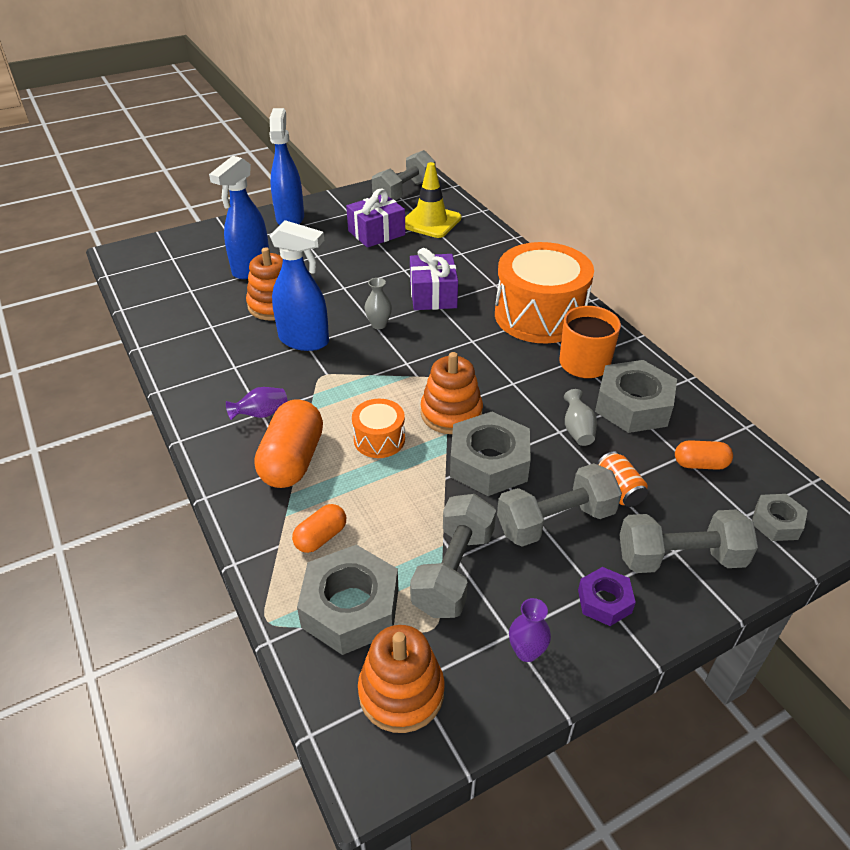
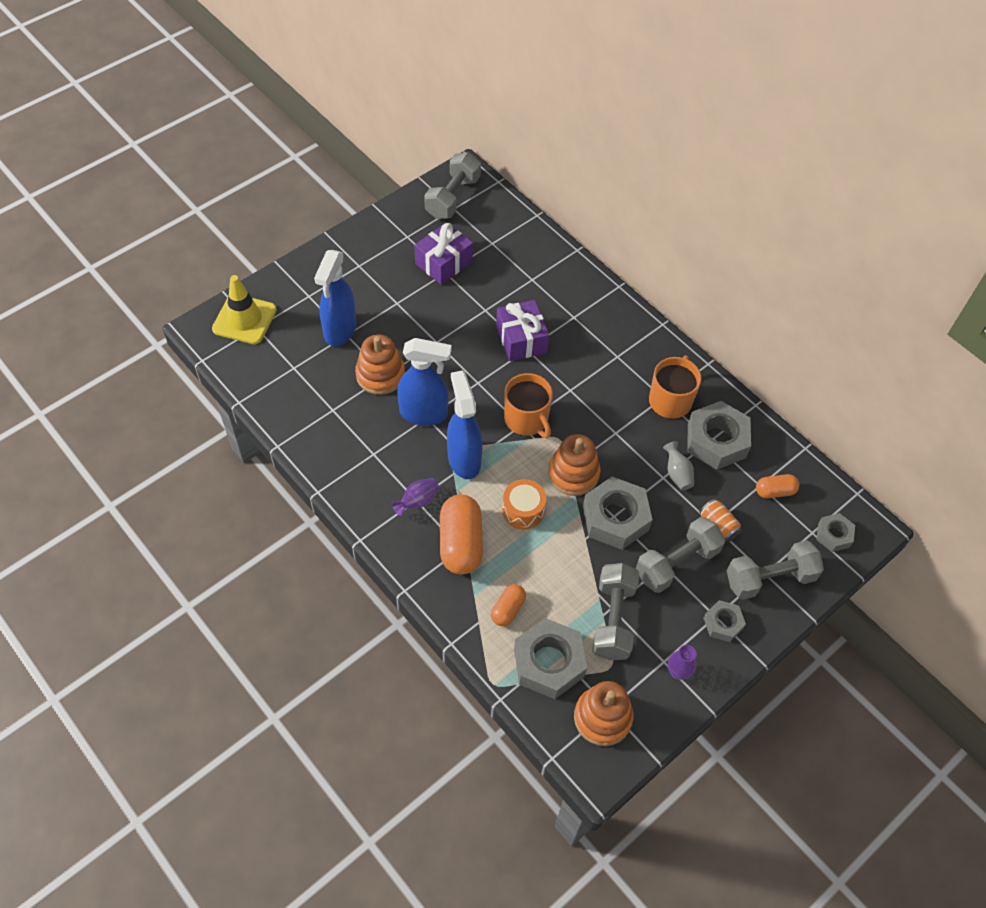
camera: 15 degrees left, 15 degrees up
(290, 218) = (351, 253): blue spray bottle -> blue spray bottle (464, 459)
(379, 324) = (483, 384): grey vase -> none
(414, 359) = (526, 419): none -> orange mug
(430, 221) = (491, 239): yellow traffic cone -> yellow traffic cone (244, 319)
(539, 315) = (621, 350): orange drum -> none
(604, 601) = (723, 623): purple nut -> grey nut

